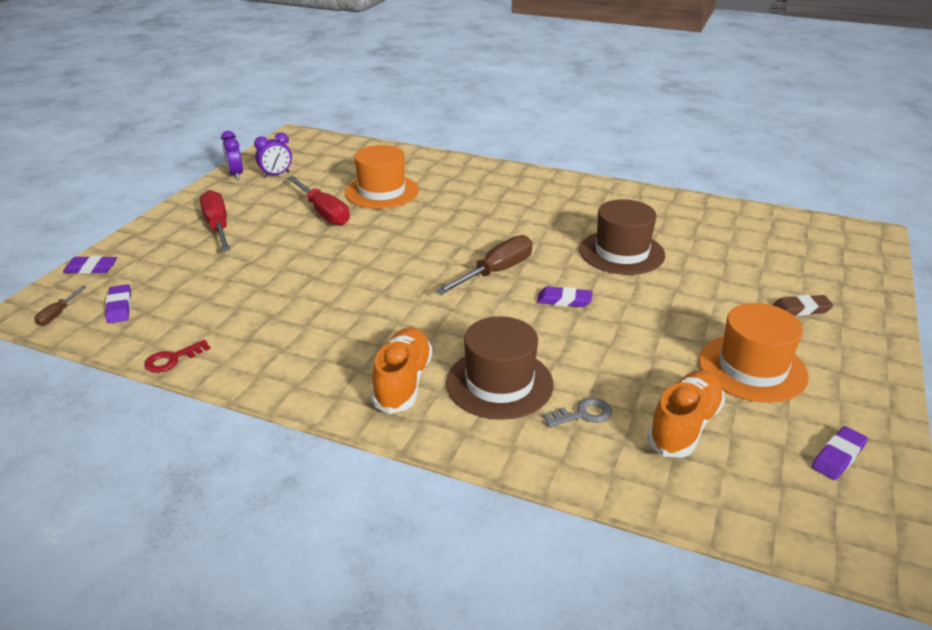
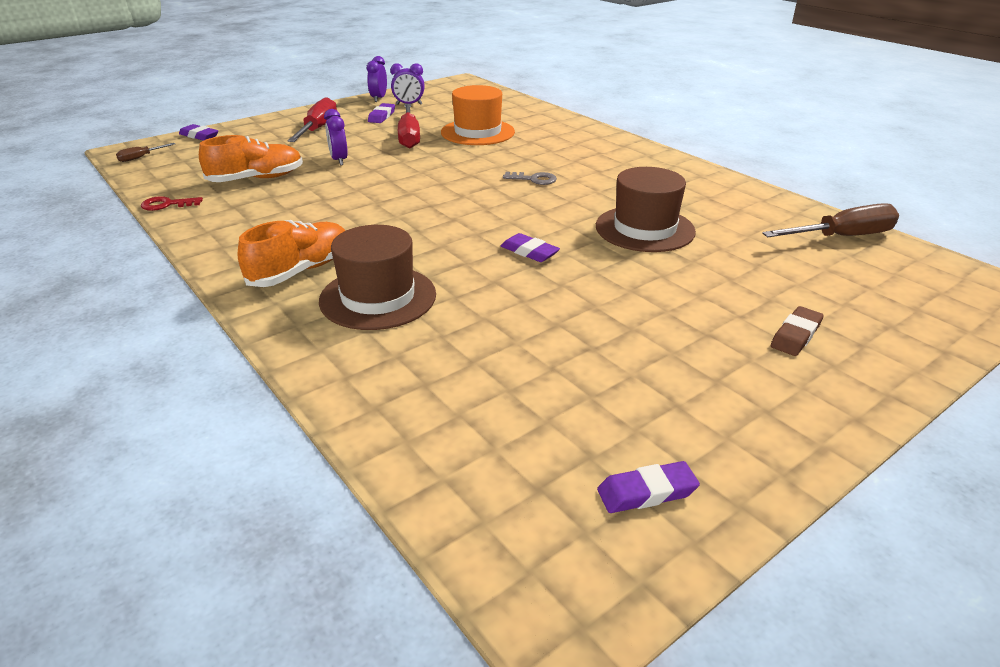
camera: 30 degrees right, 0 degrees up
(119, 307) = (182, 163): purple eraser -> purple eraser (382, 116)
(288, 257) = (339, 160): none -> purple clock
(496, 272) = (495, 213): brown screwdriver -> brown screwdriver (842, 237)
(583, 414) = (418, 347): grey key -> grey key (534, 179)
(684, 426) = (504, 394): orange shoe -> orange shoe (256, 179)
(752, 368) = (655, 370): orange hat -> none
(801, 309) = (795, 335): brown eraser -> brown eraser turned 75 degrees counterclockwise

